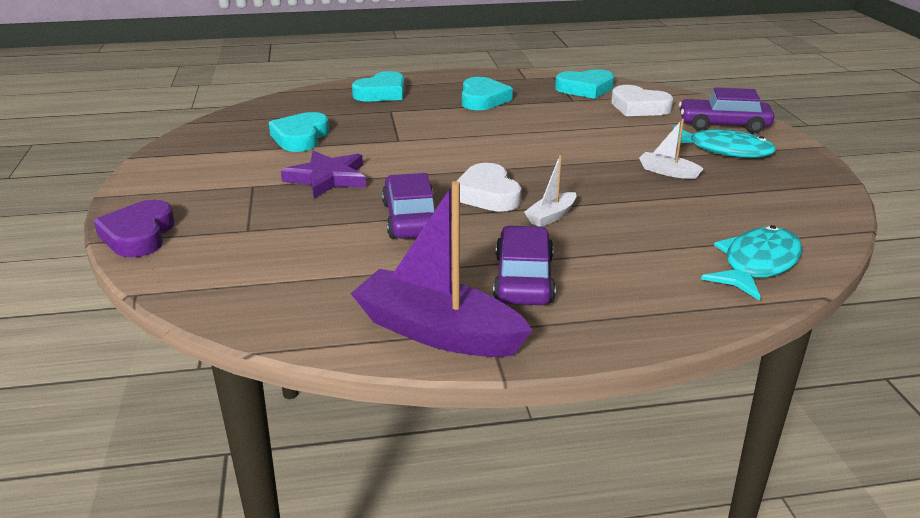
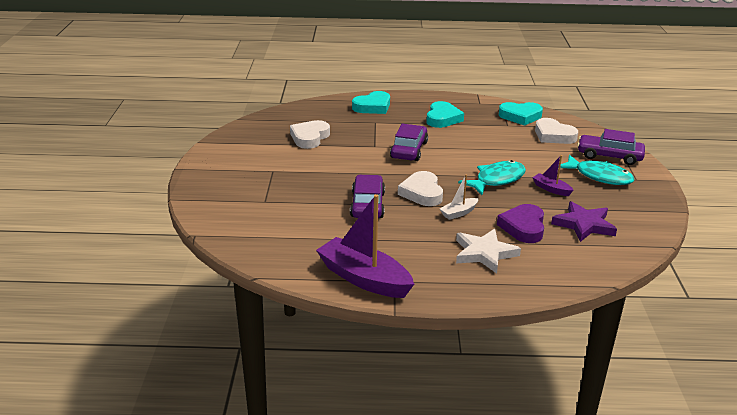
camera: 10 degrees right, 0 degrees up
(138, 235) = (199, 197): purple heart -> purple heart (523, 227)
(300, 137) = (309, 138): turquoise heart -> white heart
(328, 178) = (321, 170): purple star -> purple star (584, 225)
(524, 279) = (426, 253): purple car -> purple car (409, 150)
(612, 270) = (484, 253): none -> white star
(668, 172) = (551, 189): white boat -> purple boat
(757, 265) = (580, 261): turquoise fish -> turquoise fish (497, 180)

